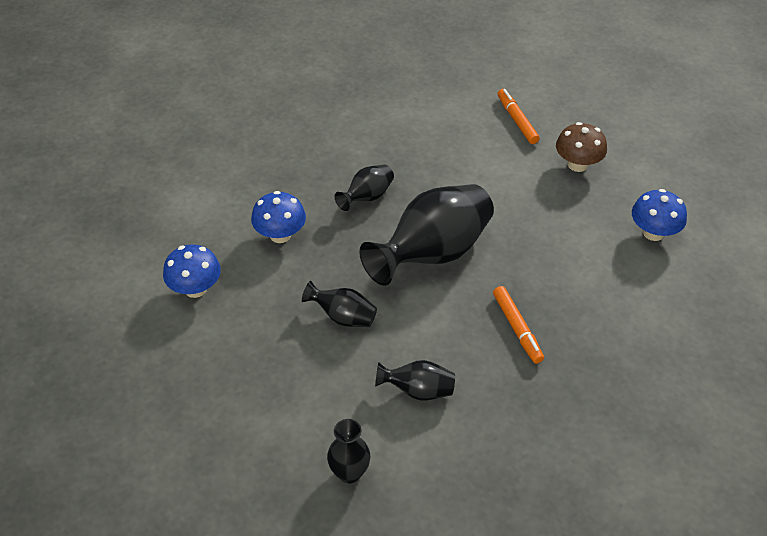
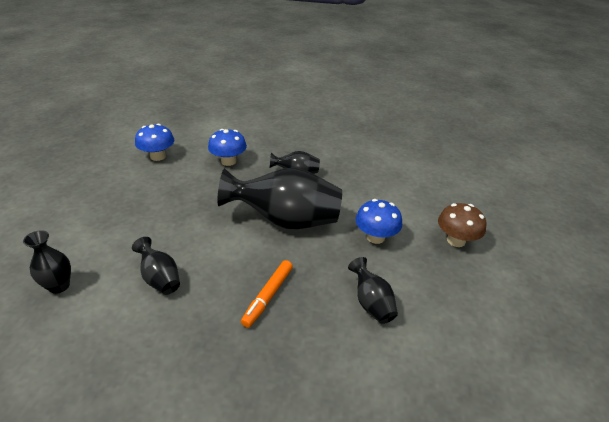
camera: 45 degrees right, 10 degrees down
(343, 317) = (191, 214): black vase -> black vase (371, 303)
(517, 120) = (446, 194): orange marker -> none
(653, 233) = (459, 320): blue mushroom -> blue mushroom (375, 237)

